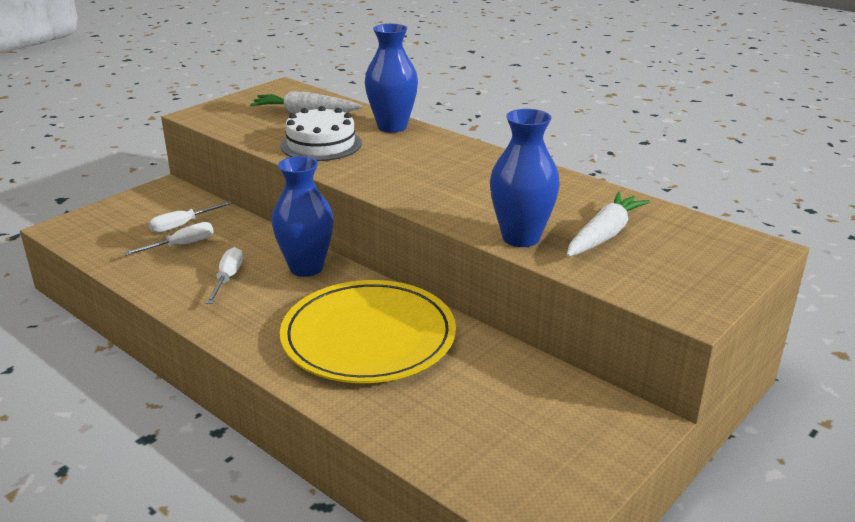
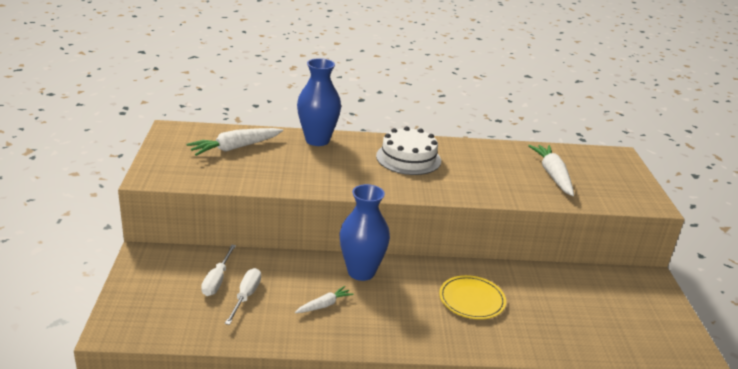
camera: 45 degrees left, 0 degrees up
(227, 278) = (324, 305): white screwdriver -> white carrot
(321, 144) = (296, 171): white cake -> white cake (408, 158)
(368, 337) = (472, 300): yellow plate -> yellow plate, size x0.51
(521, 238) = (522, 194): blue vase -> none

